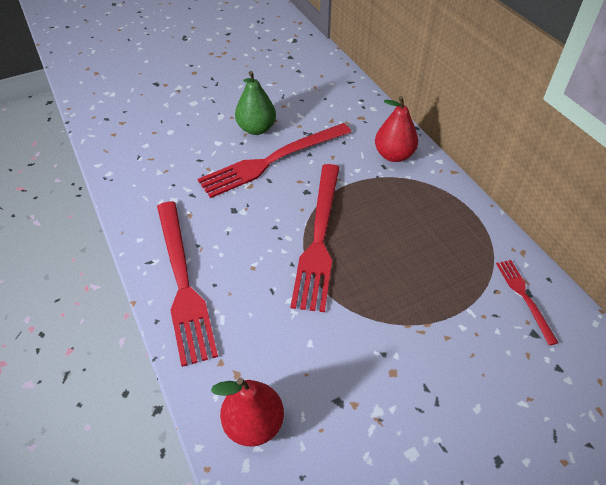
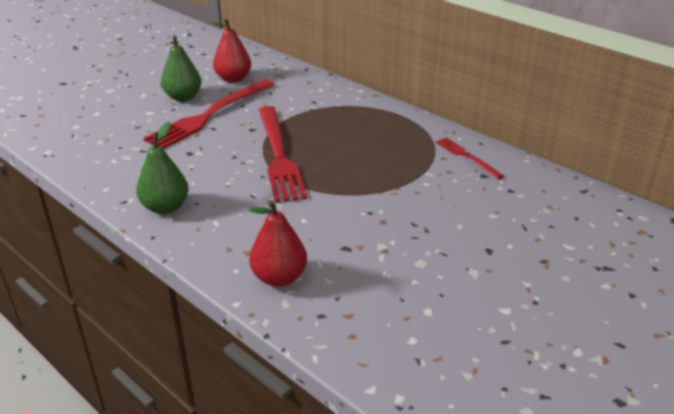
camera: 20 degrees left, 15 degrees down
(183, 282) = (165, 207): red fork -> green pear
(394, 155) = (319, 93): red pear -> red pear (233, 79)

